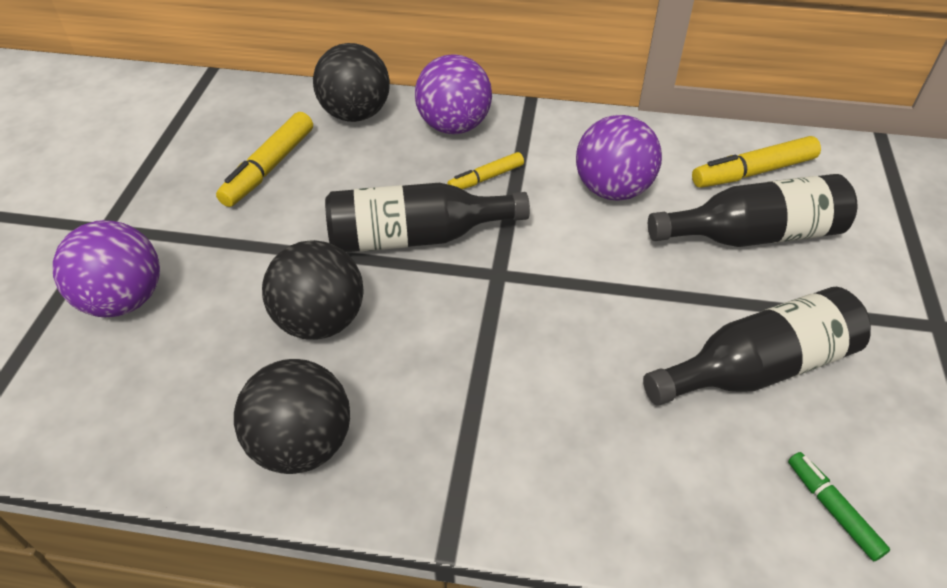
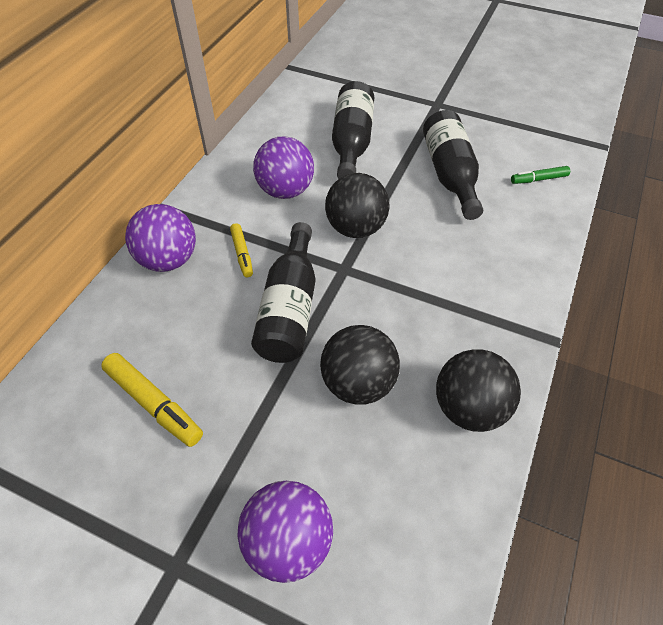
camera: 75 degrees left, 5 degrees up
(356, 114) = (112, 325): black ball -> black ball (356, 228)
(753, 172) = (297, 125): yellow marker -> none

